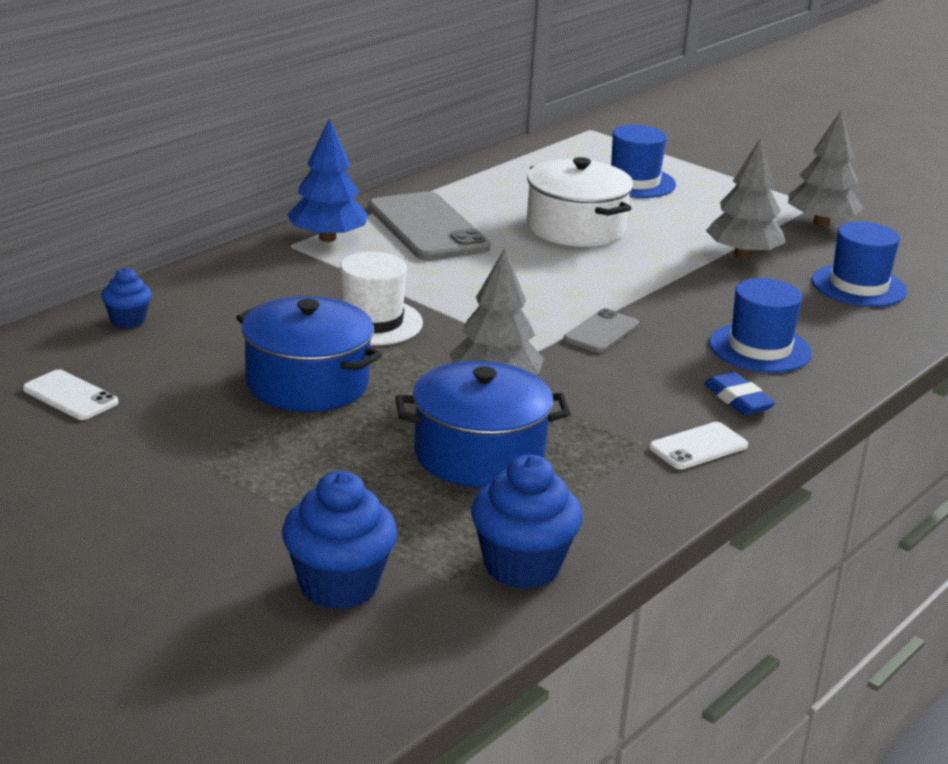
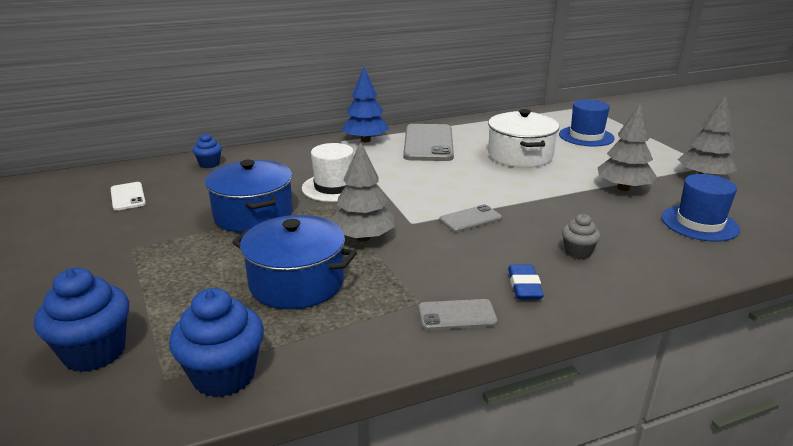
camera: 30 degrees right, 0 degrees up
(698, 447) = (457, 315): white phone -> grey phone
(760, 348) = (577, 252): blue hat -> grey cupcake

